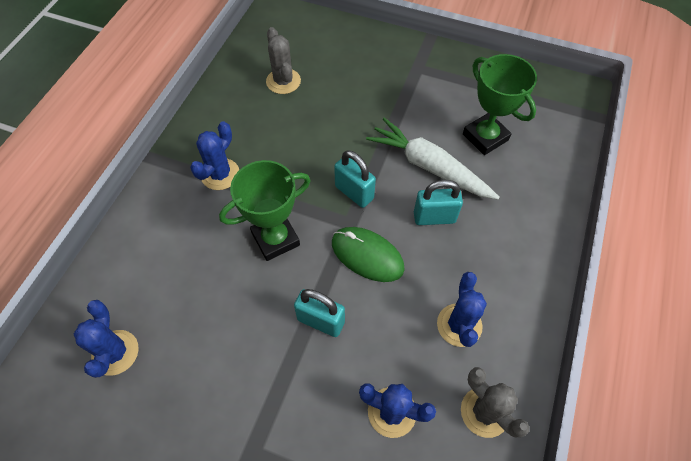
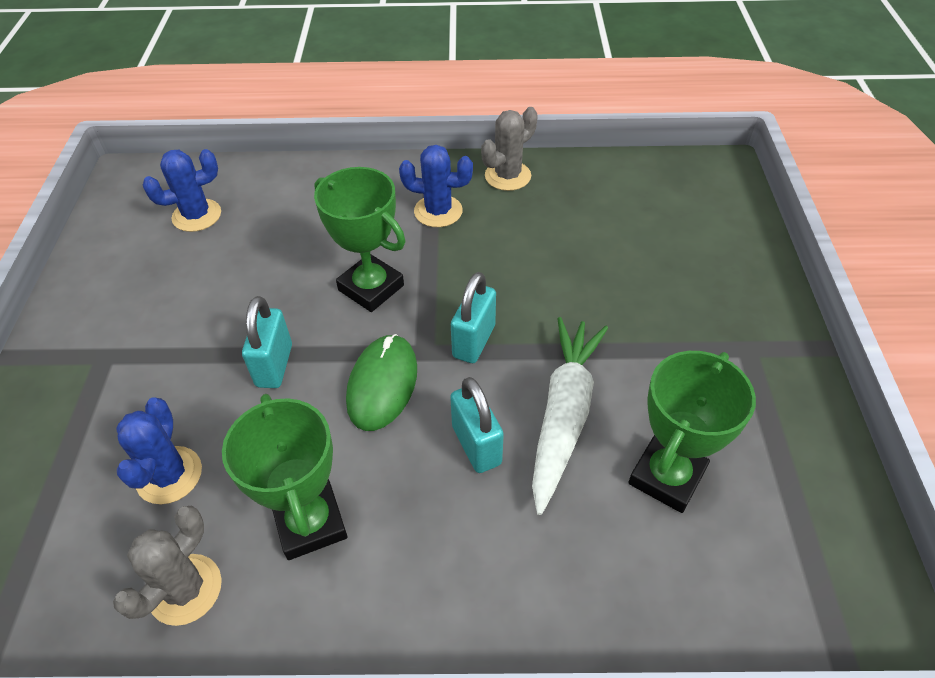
camera: 70 degrees right, 10 degrees down
(283, 81) = (612, 216): grey cactus -> grey cactus (507, 176)
(459, 325) = (310, 523): blue cactus -> green trophy

